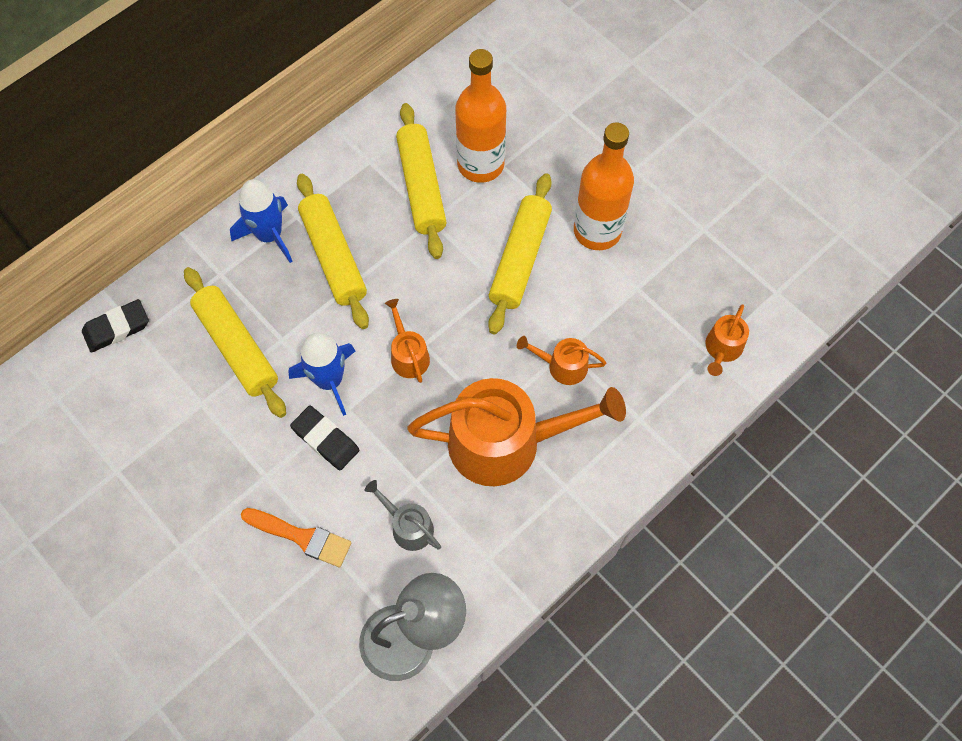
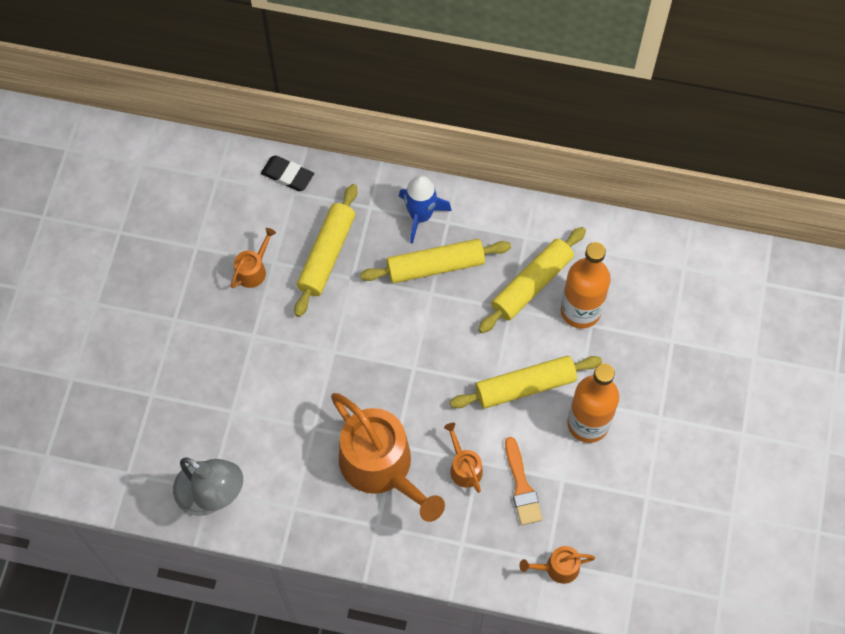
camera: 55 degrees right, 0 degrees up
(301, 537) = (229, 385): orange brush -> orange brush (522, 486)
(325, 439) = (303, 353): black eraser -> none
(329, 380) = (345, 327): blue rocket -> none
(334, 256) = (435, 266): yellow rolling pin -> yellow rolling pin turned 45 degrees clockwise
(408, 355) = (399, 363): orange watering can -> orange watering can (253, 270)
(408, 526) = (280, 444): grey watering can -> none

